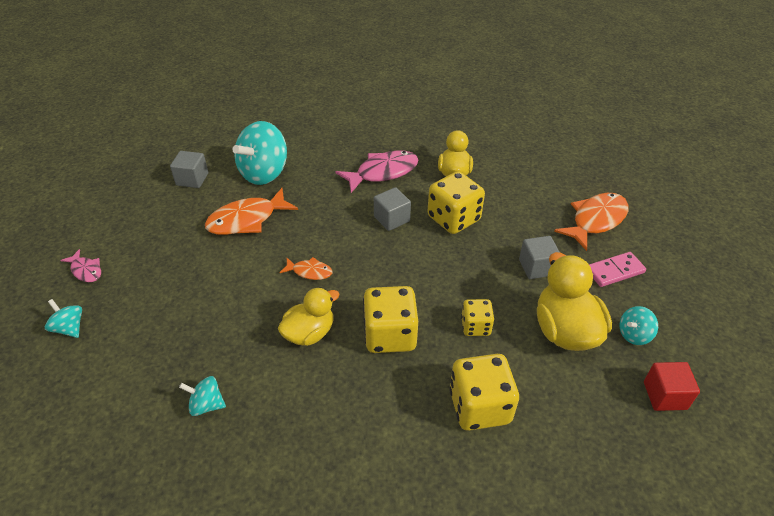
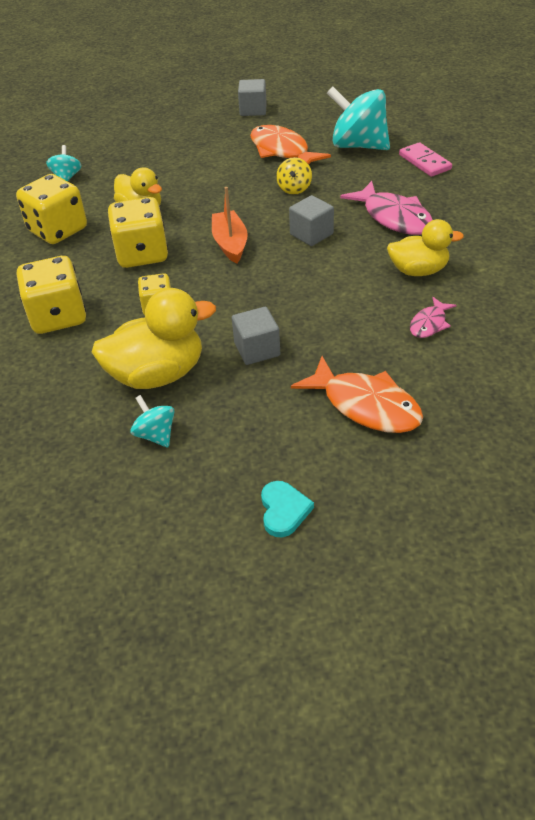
camera: 85 degrees right, 0 degrees up
(69, 328) = (138, 106): turquoise spinning top -> none
(86, 270) = (199, 96): pink fish -> pink fish (429, 324)
(192, 179) = (332, 111): grey cube -> grey cube (253, 110)
(309, 272) = (218, 197): orange fish -> none
(317, 220) = (294, 188): none -> yellow spinning top
(391, 270) = (230, 244): none -> orange boat
(453, 219) = (326, 278): yellow dice -> yellow dice (58, 230)
(614, 271) = (265, 421): pink domino -> pink domino (424, 162)
(664, 395) = (66, 456): red cube -> none
(694, 271) = (284, 510): none -> turquoise heart

